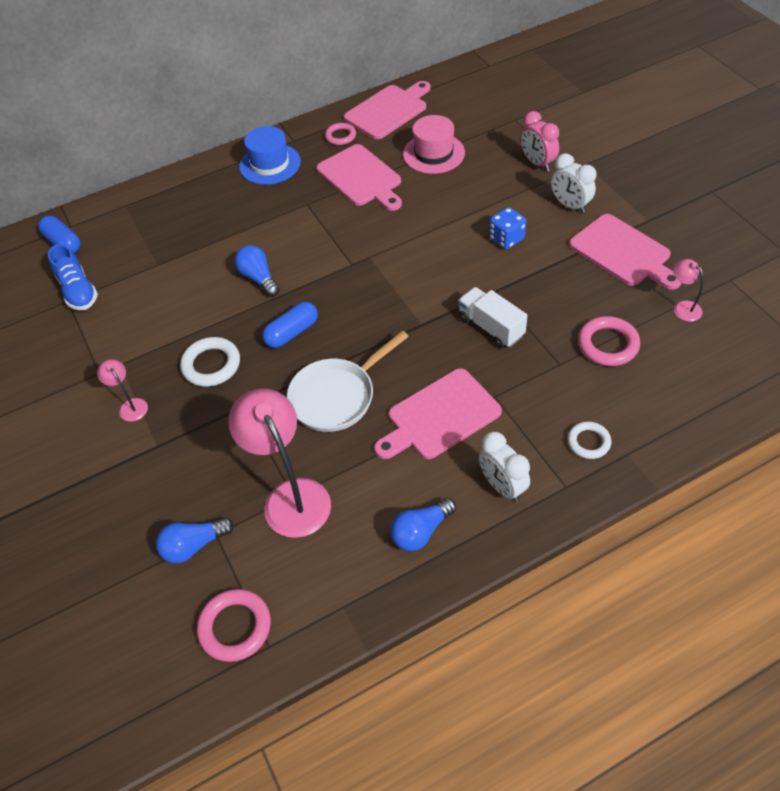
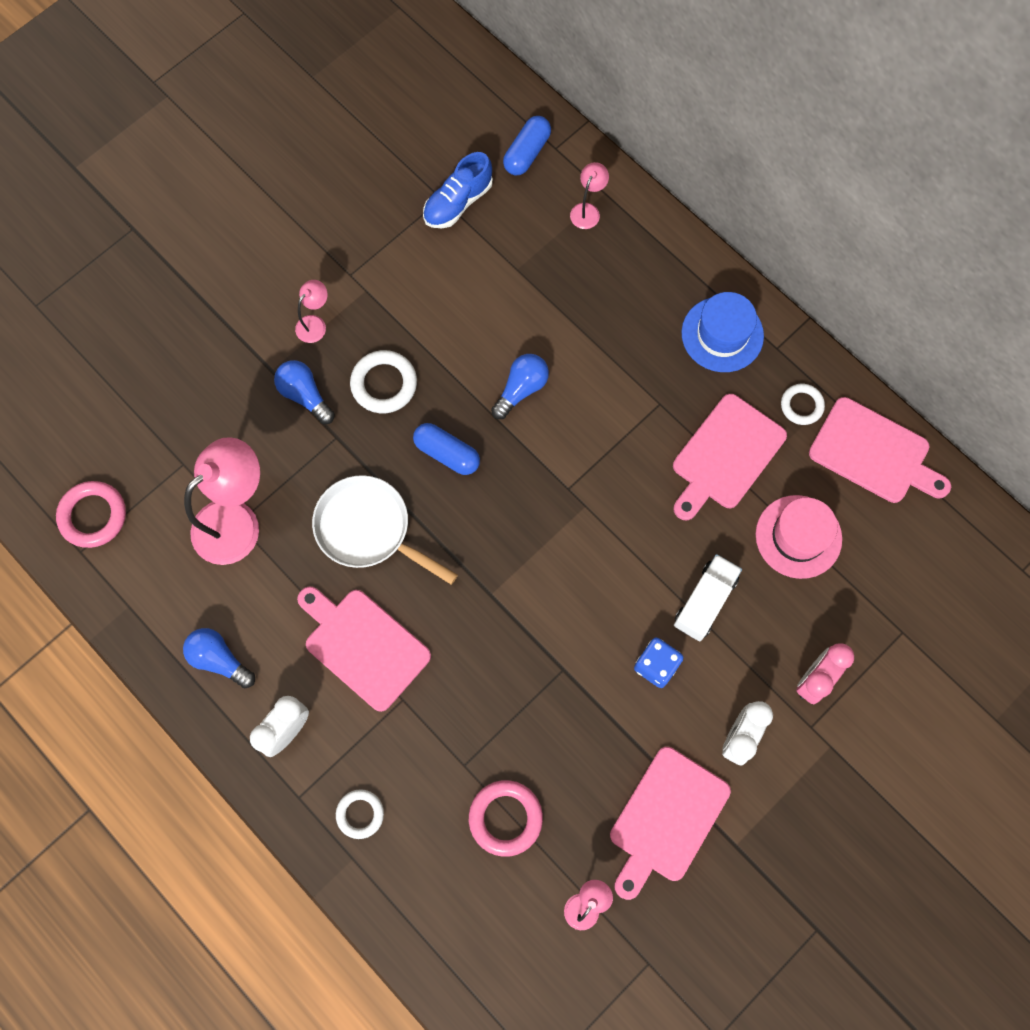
camera: 70 degrees right, 20 degrees up
(133, 217) = (587, 210): none -> pink lamp
(194, 546) = (167, 449): blue light bulb -> blue light bulb (305, 395)
(340, 136) = (801, 405): pink ring -> white ring
(491, 327) = (503, 675): white truck -> white truck (704, 602)

